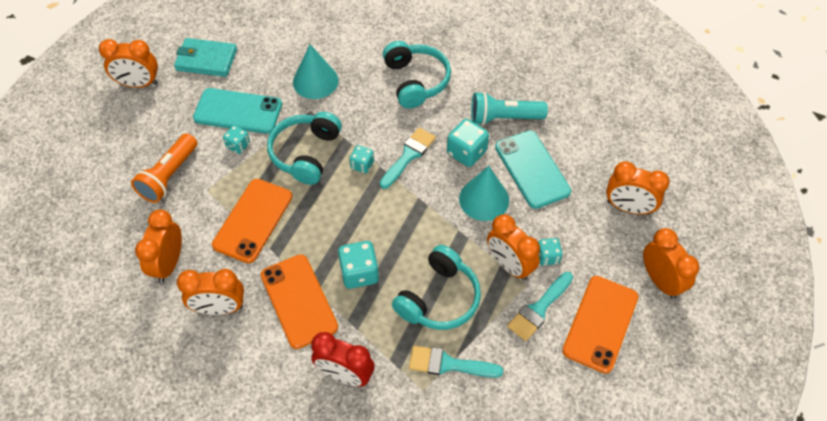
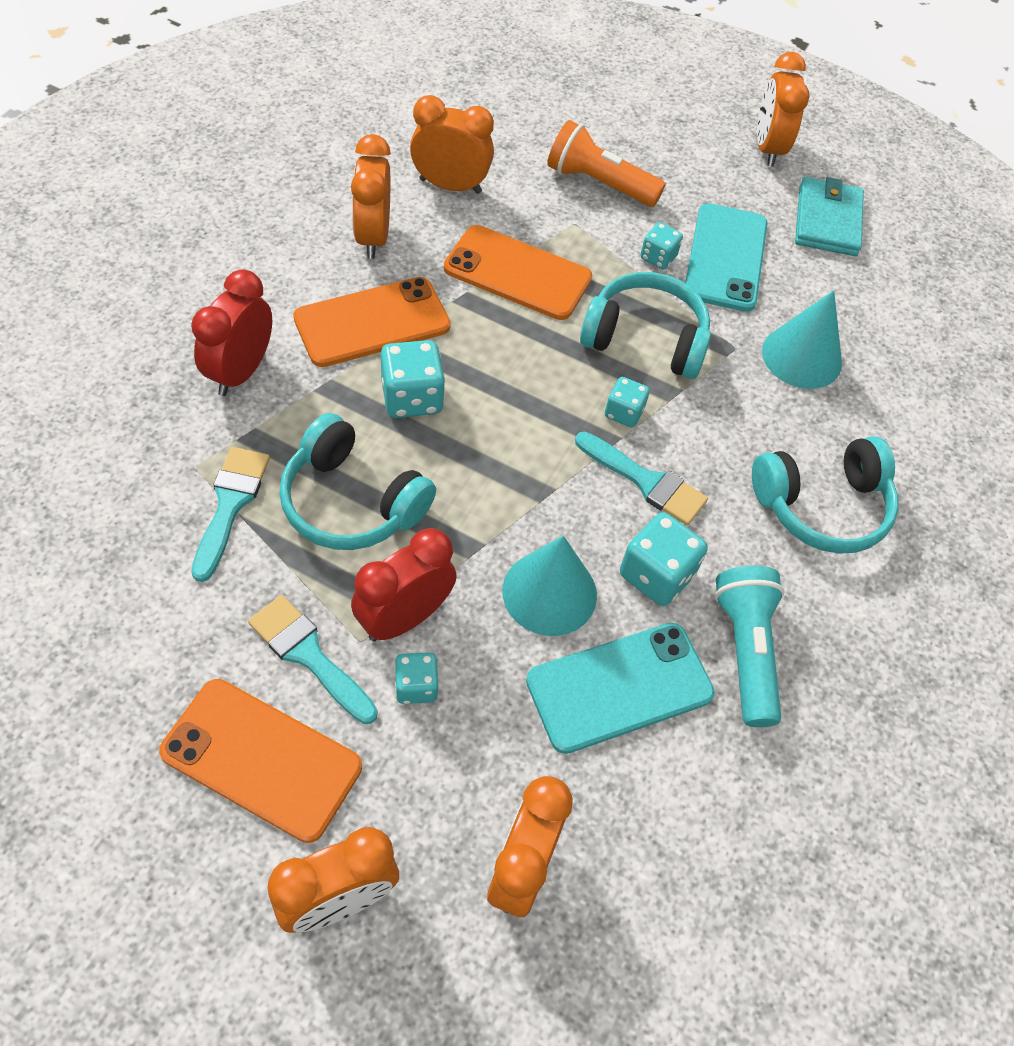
camera: 85 degrees right, 0 degrees up
(509, 265) = (404, 618): orange clock -> red clock

